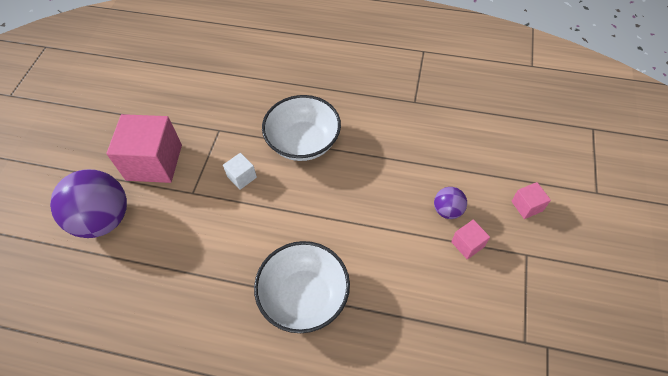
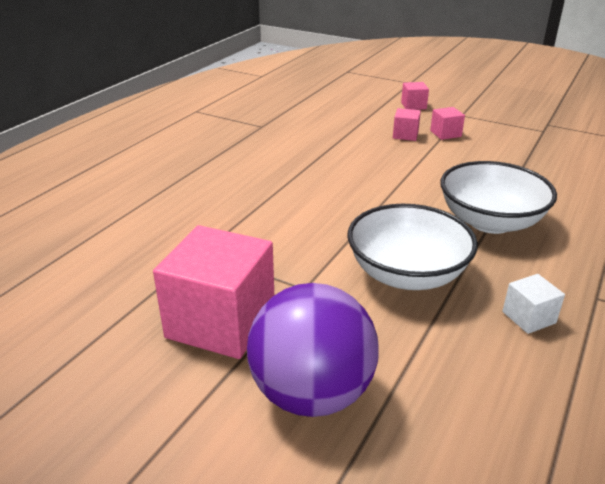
camera: 75 degrees left, 25 degrees down
(242, 177) = (300, 242): white cube -> white cube (528, 317)
(303, 142) = (271, 192): white bowl -> white bowl (407, 274)
(447, 210) = (405, 135): purple ball -> pink cube

